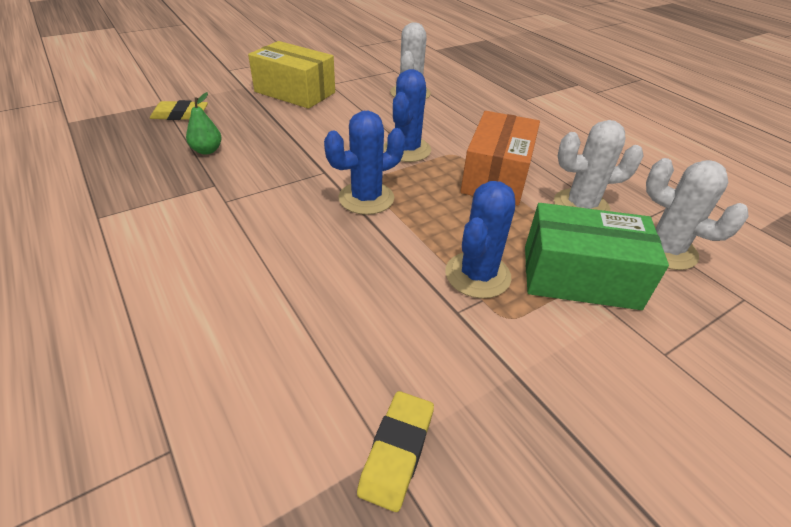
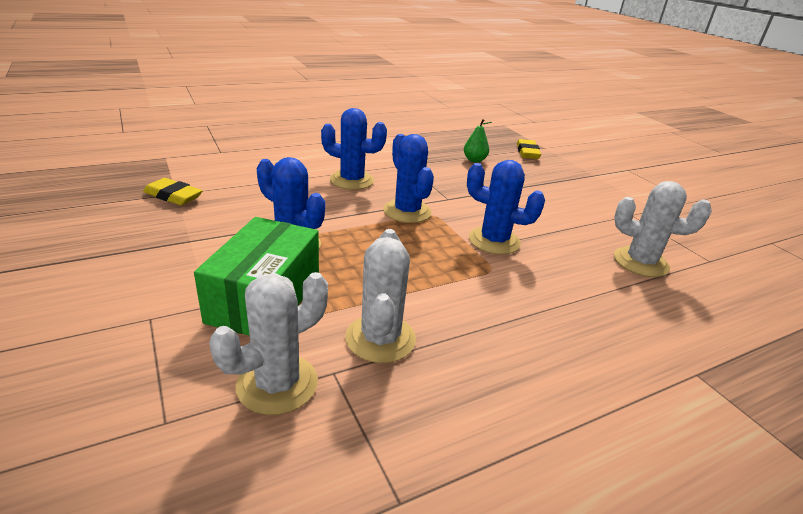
camera: 95 degrees right, 10 degrees down
(288, 246) = (352, 180): none -> blue cactus
(295, 92) = (597, 195): yellow box -> none
(496, 176) = (445, 288): orange box -> none

